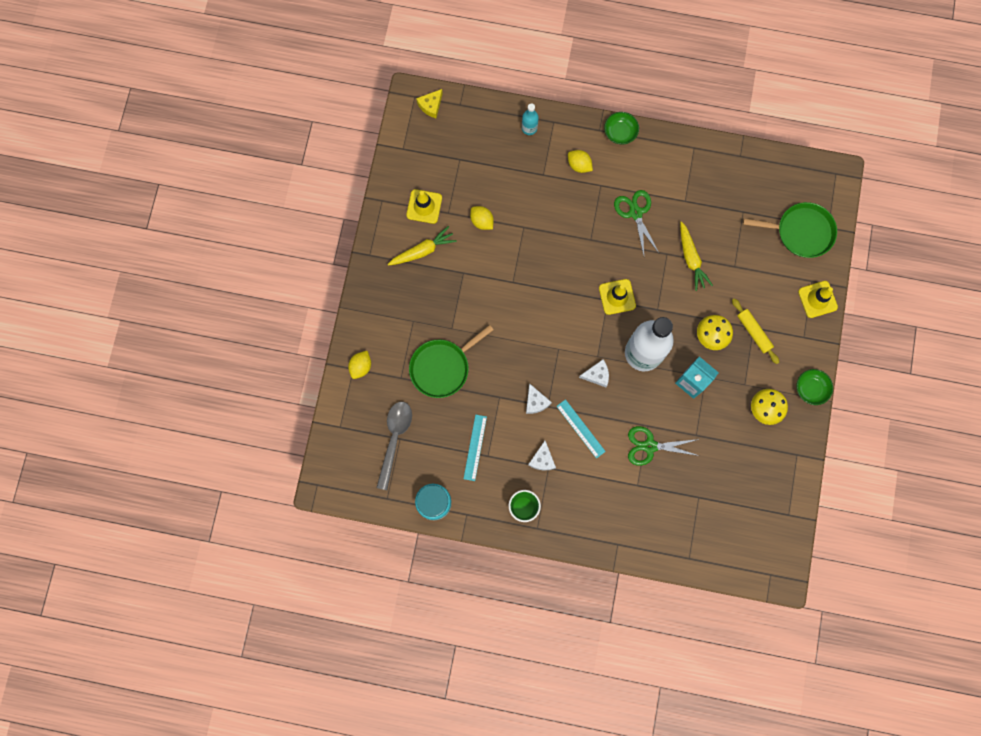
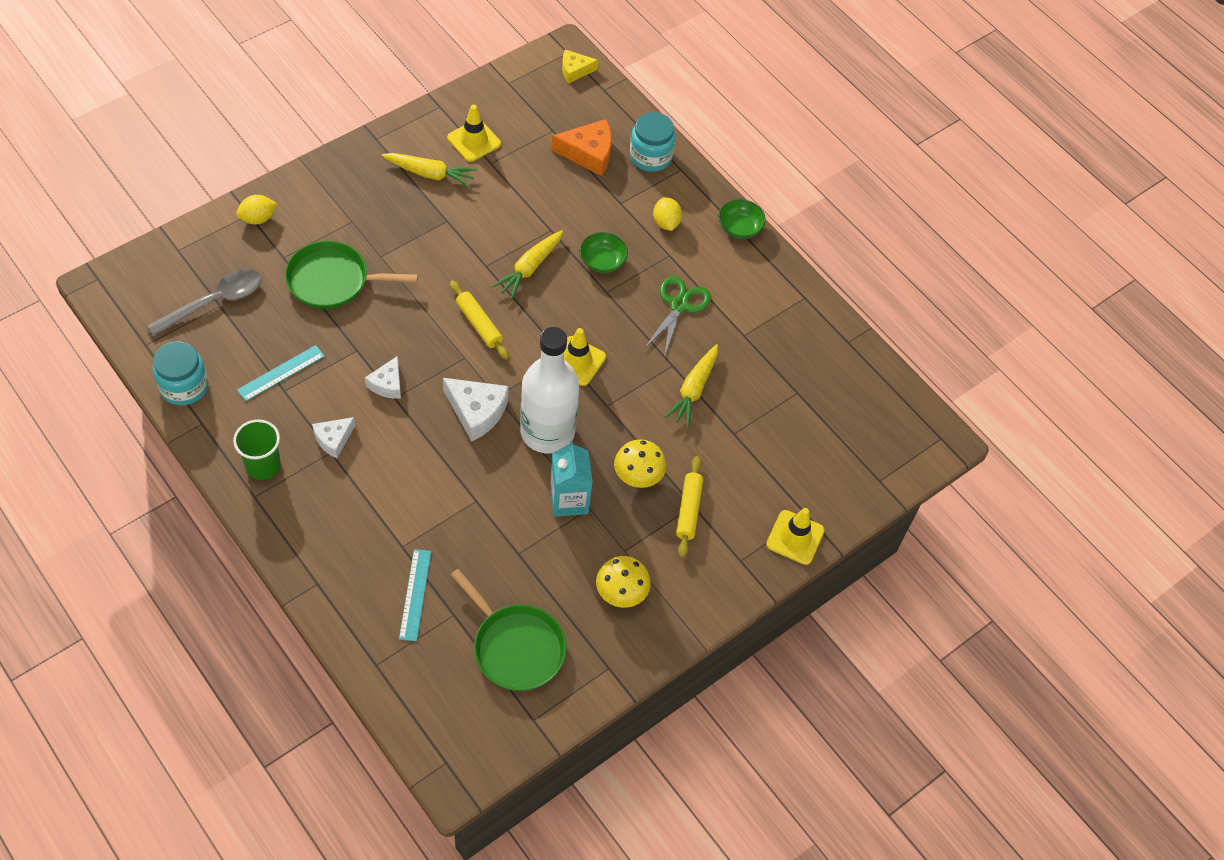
camera: 35 degrees right, 20 degrees down
(482, 221) = (515, 194): yellow lemon -> none
(494, 157) = (588, 153): none -> orange cheese
(529, 128) = (650, 156): turquoise bottle -> turquoise jar
(537, 262) = (529, 268): none -> yellow carrot
(545, 322) = (479, 324): none -> yellow rolling pin
(580, 428) = (404, 445): turquoise ruler -> turquoise ruler (415, 594)
(596, 375) = (476, 411): white cheese -> white cheese, size x1.60
(650, 446) = (457, 521): green scissors -> none
(801, 232) = (844, 461): green pan -> green pan (516, 647)
(811, 389) = (695, 616): green bowl -> green bowl (602, 261)

